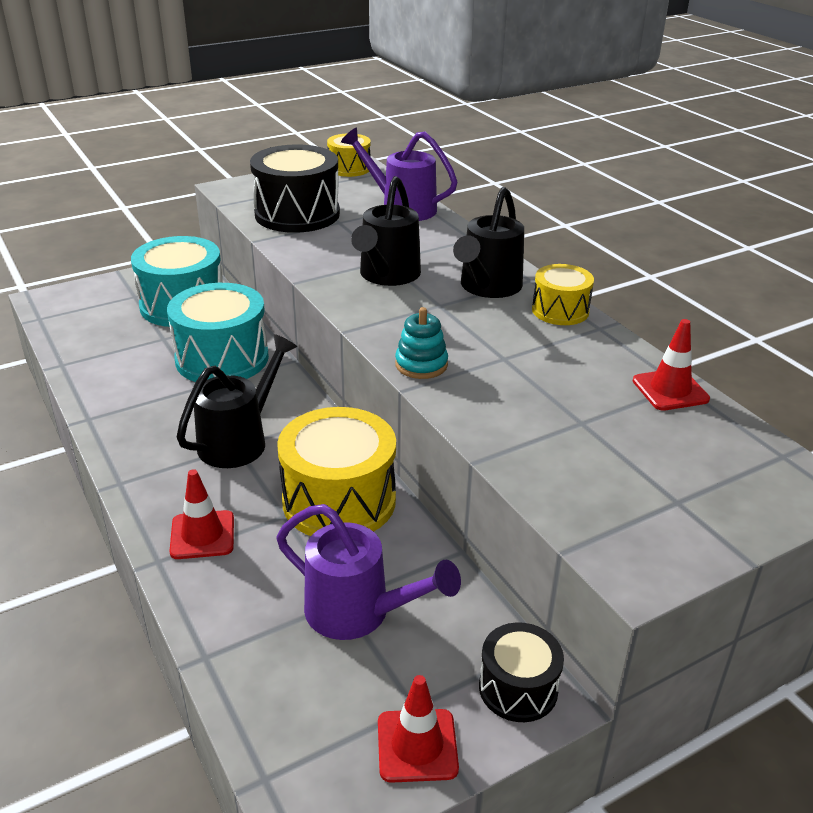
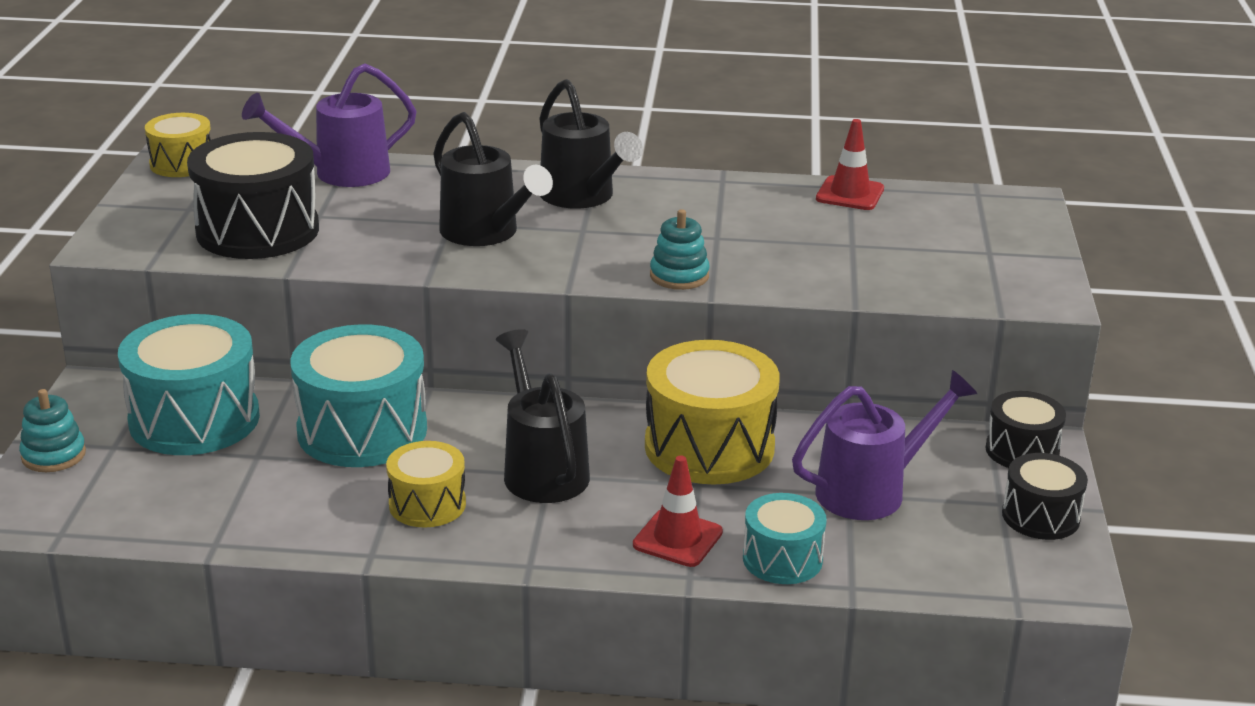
camera: 55 degrees left, 5 degrees down
(111, 285) = (53, 455): none -> turquoise stacking toy
(215, 600) = (782, 559): none -> turquoise drum
(417, 745) = (1040, 516): red traffic cone -> black drum
(560, 310) = (670, 184): yellow drum -> yellow drum (427, 504)

